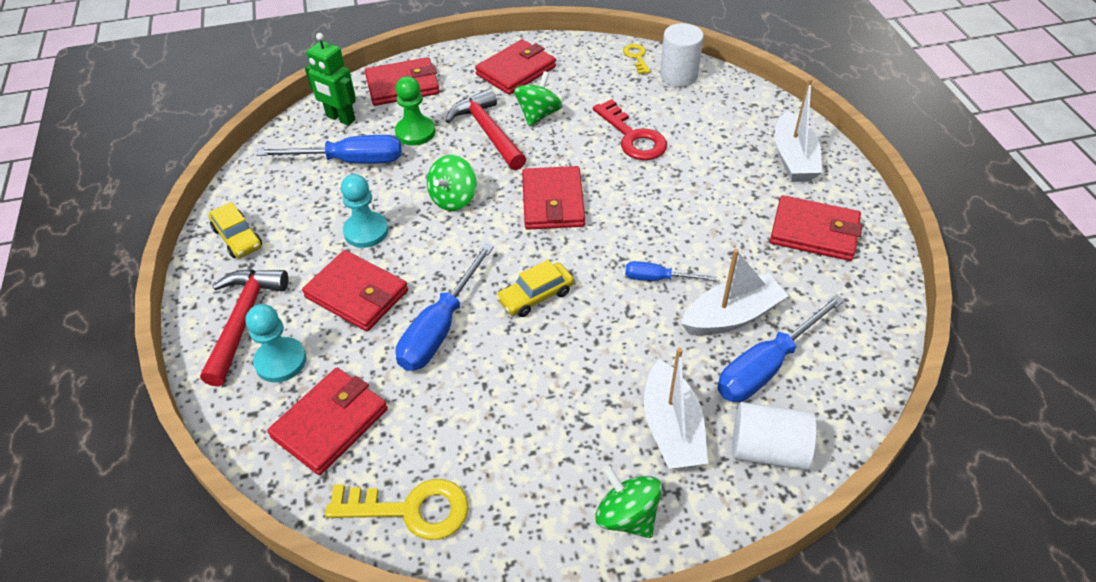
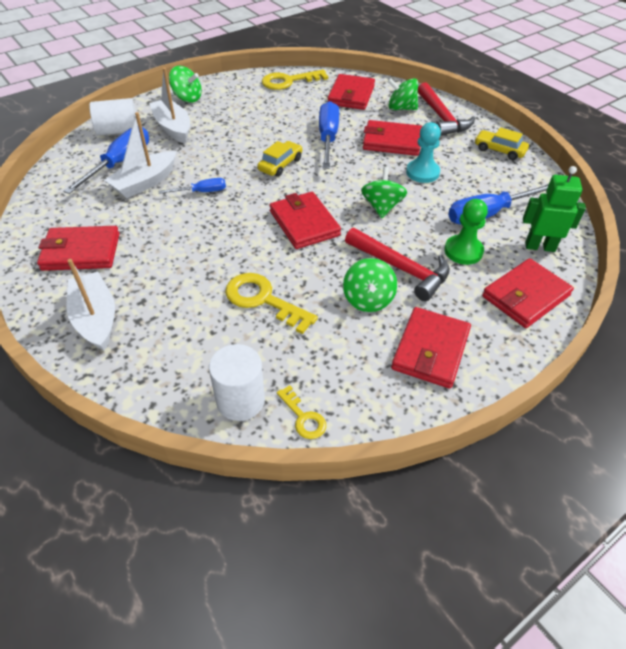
camera: 155 degrees right, 0 degrees up
(280, 361) = (401, 108): turquoise pawn -> green spinning top
(633, 137) = (263, 300): red key -> yellow key

